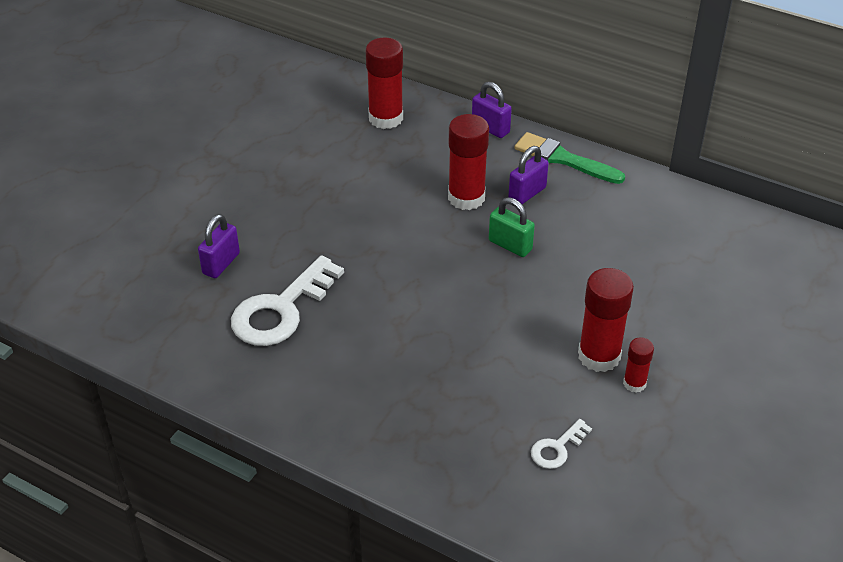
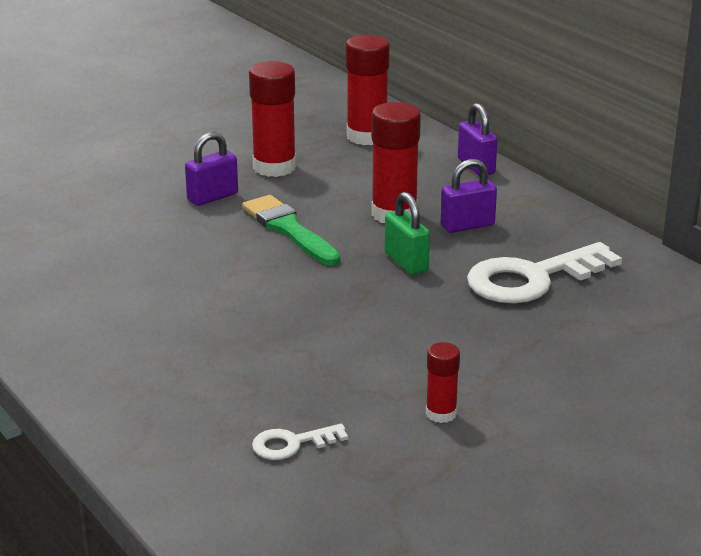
camera: 25 degrees right, 15 degrees down
(221, 264) = (86, 207): purple padlock -> purple padlock (212, 197)
(281, 310) = (108, 254): white key -> white key (531, 279)
(563, 159) = (538, 207): green brush -> green brush (289, 229)
(599, 356) = (420, 378): red glue stick -> red glue stick (274, 167)

